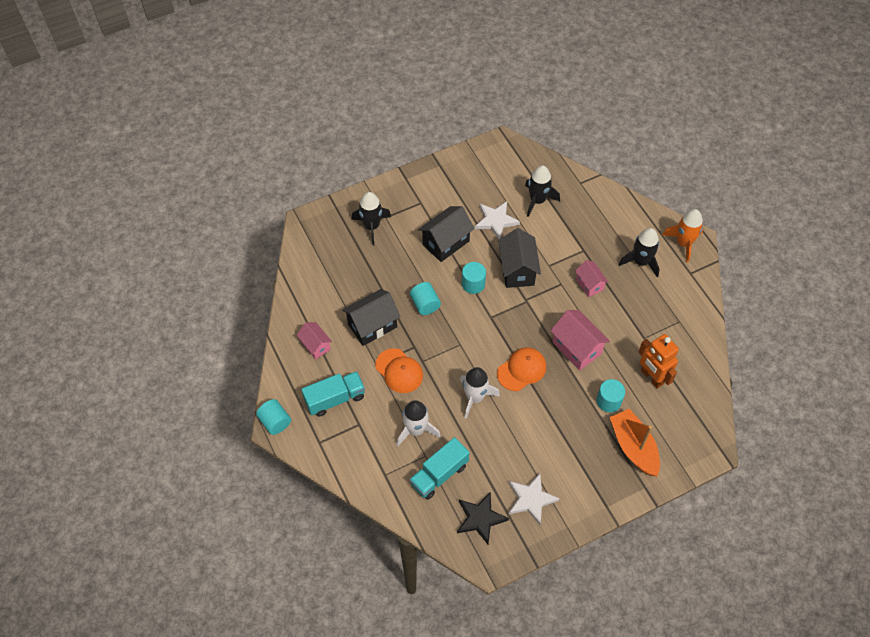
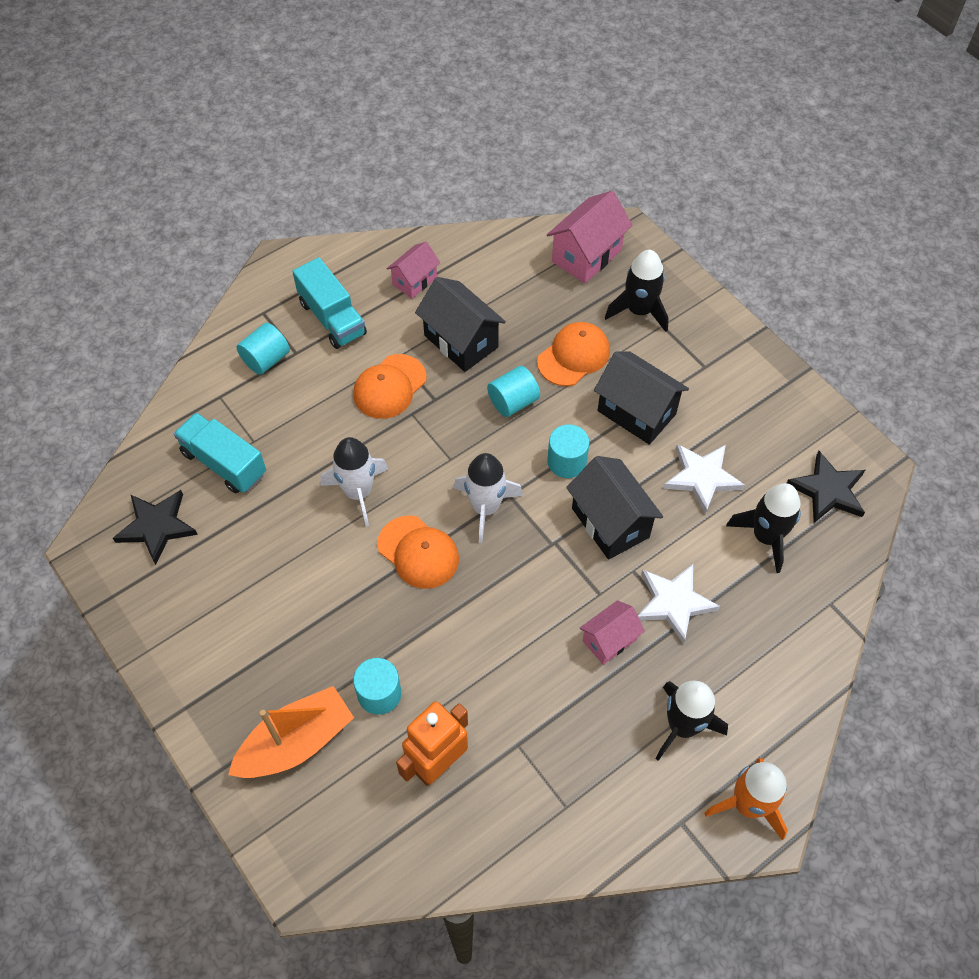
camera: 80 degrees right, 0 degrees up
(275, 422) = (288, 259): turquoise cylinder -> turquoise cylinder (266, 359)
(398, 266) = (574, 356): none -> orange cap
(416, 430) = (294, 423): white rocket -> white rocket (485, 507)
(514, 166) = (828, 490): none -> black star
(517, 270) = (610, 522): black house -> black house turned 75 degrees clockwise
(531, 499) = (191, 592): white star -> white star (673, 603)
(576, 348) = (474, 632): pink house -> pink house (586, 256)

